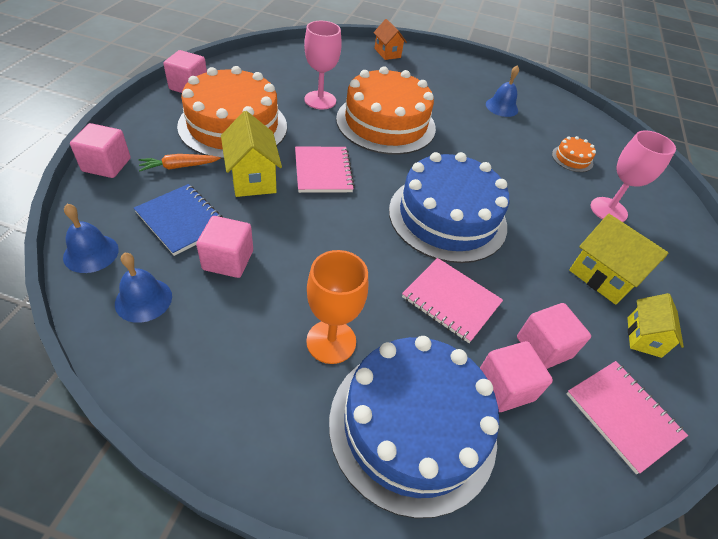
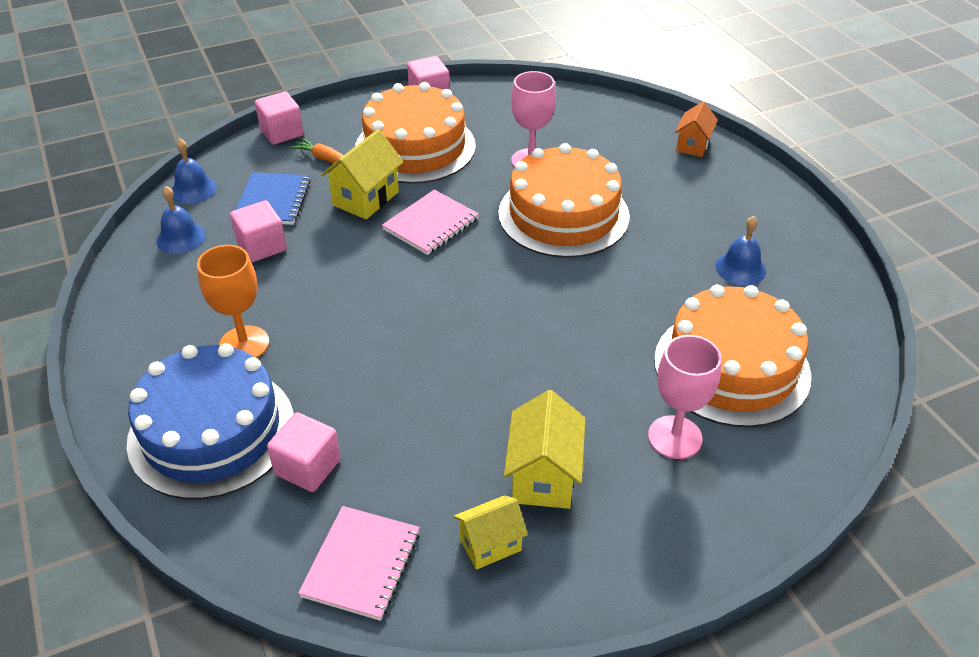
camera: 55 degrees right, 5 degrees down
(447, 217) = (479, 327): blue cake -> none
(451, 301) = (369, 385): pink notebook -> none
(543, 347) = (384, 472): pink cube -> none
(572, 159) = (731, 367): orange cake -> orange cake, size x2.45

